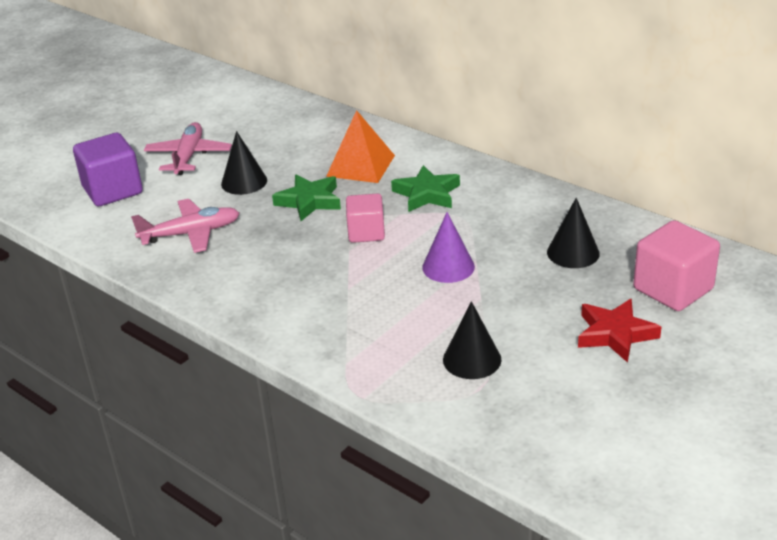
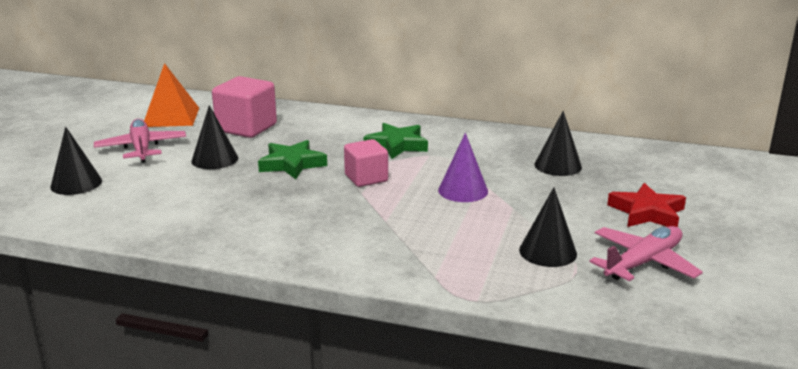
camera: 25 degrees left, 10 degrees down
(112, 190) = (76, 183): purple cube -> black cone
(191, 233) = (190, 204): pink plane -> pink plane (643, 263)
(360, 165) = (319, 134): orange pyramid -> orange pyramid (171, 117)
(673, 289) = (659, 176): pink cube -> pink cube (246, 128)

